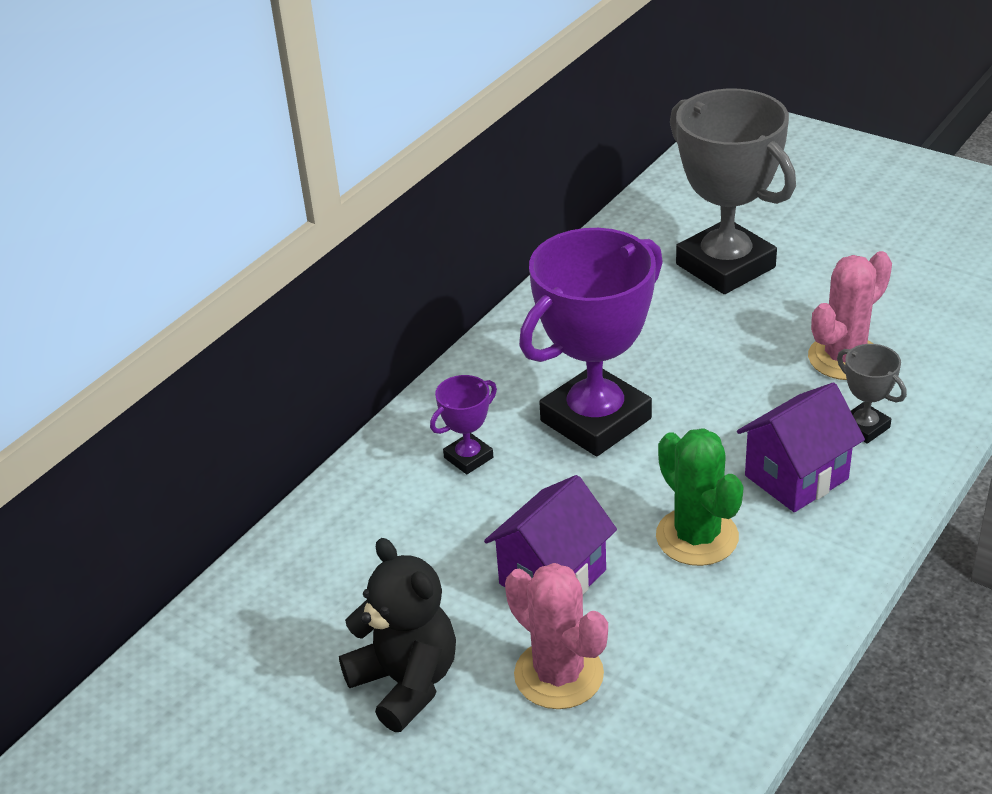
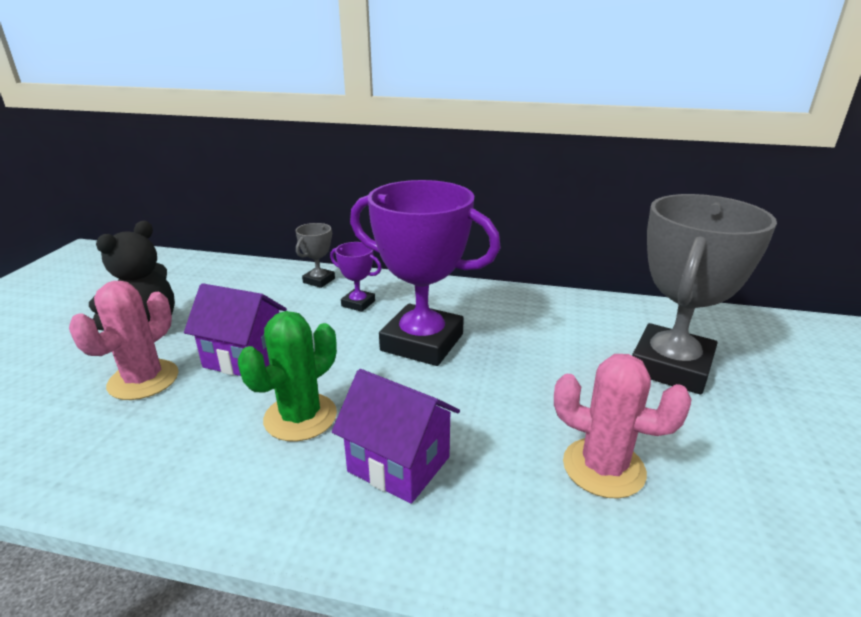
camera: 65 degrees right, 10 degrees down
(864, 427) = (500, 503): grey trophy -> grey trophy (319, 280)

